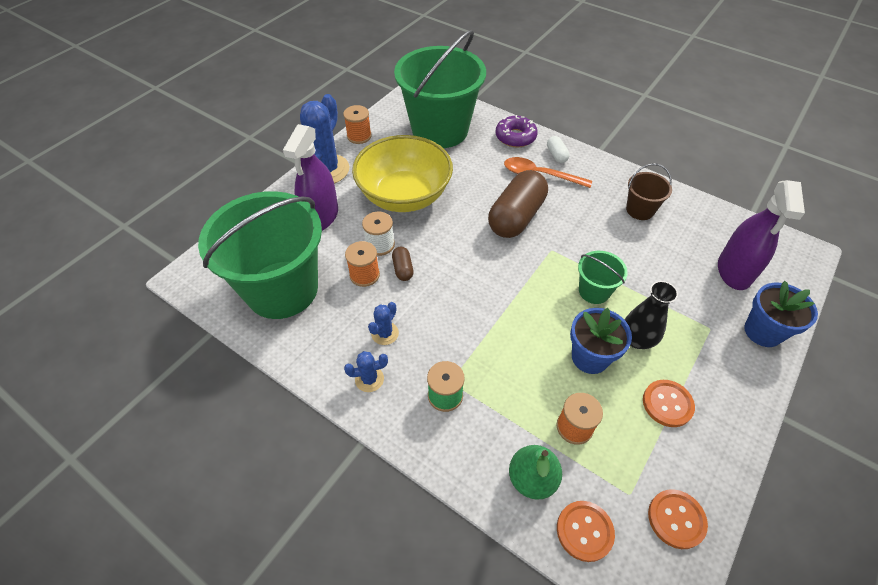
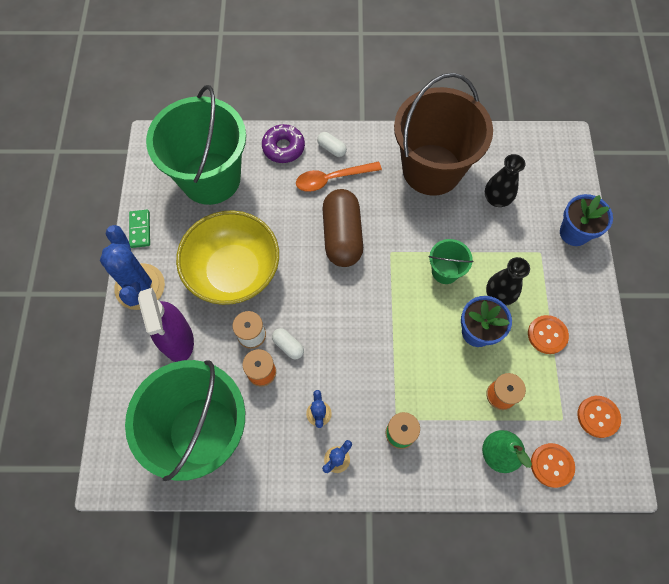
camera: 35 degrees left, 15 degrees up
(359, 136) = (140, 229): orange spool -> green domino
(403, 269) = (288, 346): brown capsule -> white capsule
(640, 210) = (432, 169): brown bucket -> brown bucket, size x2.31
(691, 262) = (496, 199): none -> black vase
(734, 271) = (529, 189): purple spray bottle -> none

